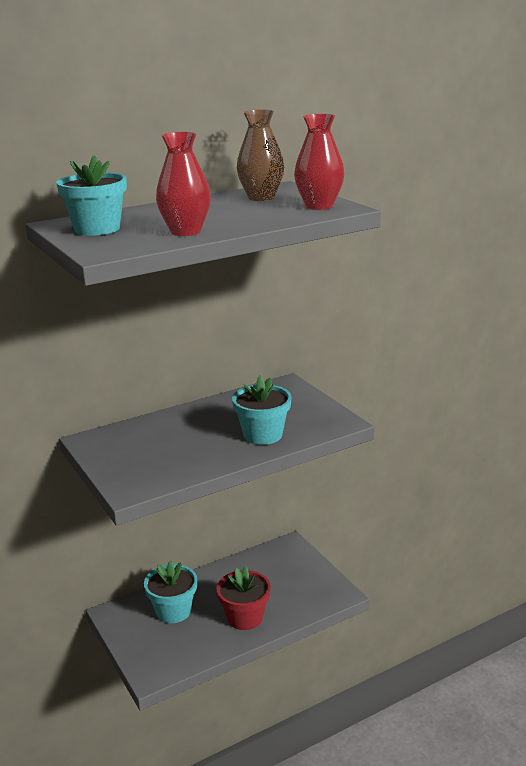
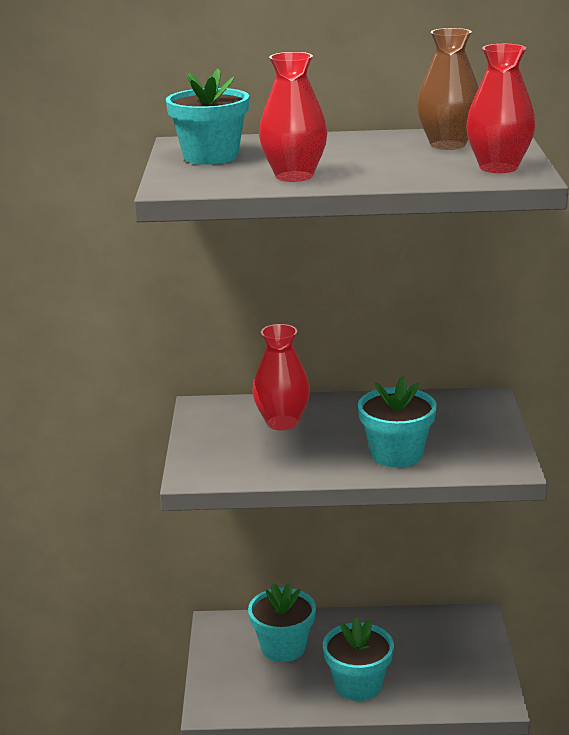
camera: 30 degrees right, 0 degrees up
(161, 435) = (282, 422): none -> red vase
(245, 618) = (358, 685): red flower pot -> turquoise flower pot

